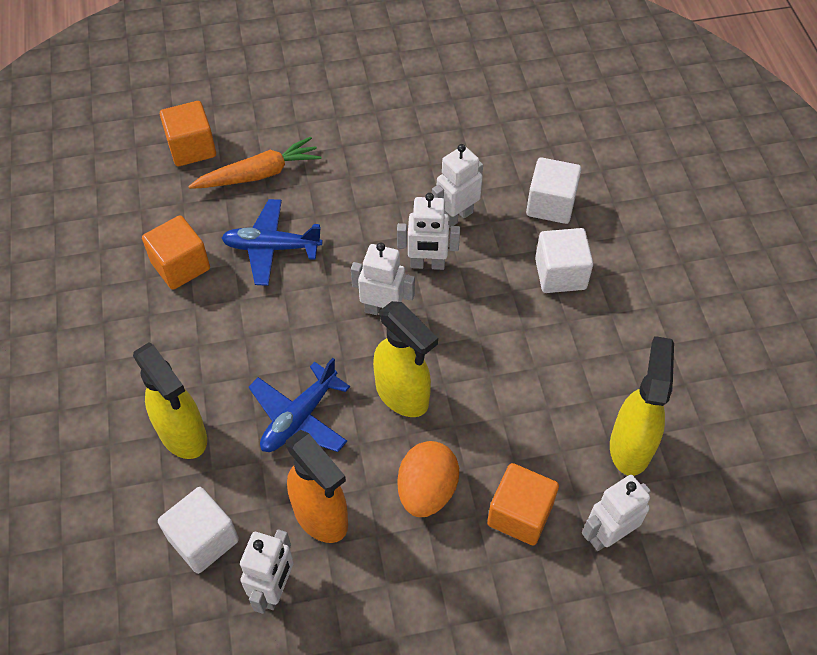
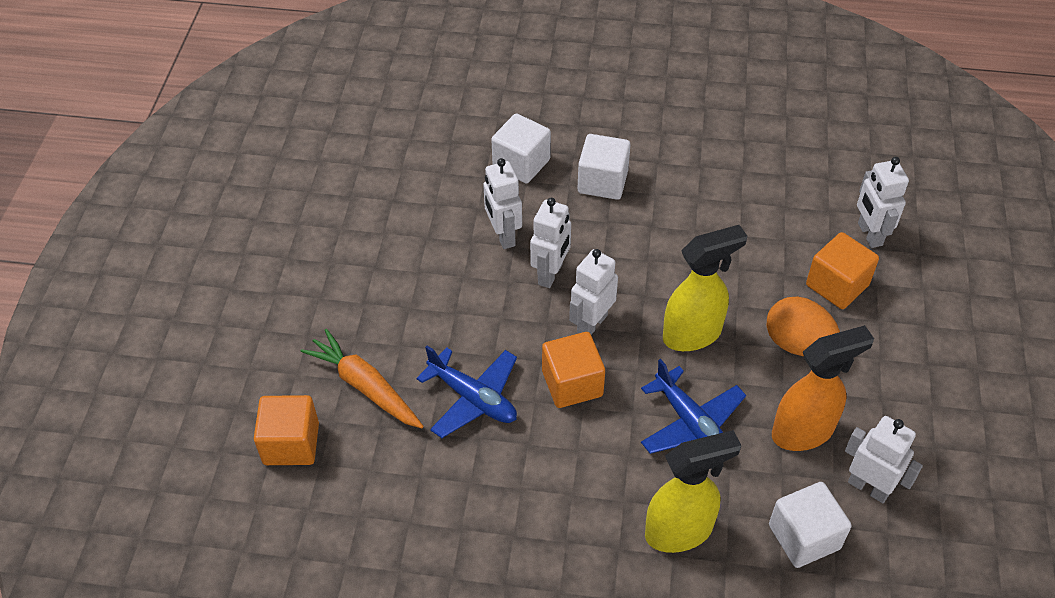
camera: 70 degrees left, 5 degrees down
(180, 266) = (460, 490): orange cube -> orange cube (572, 383)
(259, 174) = (365, 386): orange carrot -> orange carrot turned 45 degrees counterclockwise
(272, 248) = (473, 398): blue plane -> blue plane turned 75 degrees counterclockwise
(630, 446) = (792, 193): yellow spray bottle -> none

